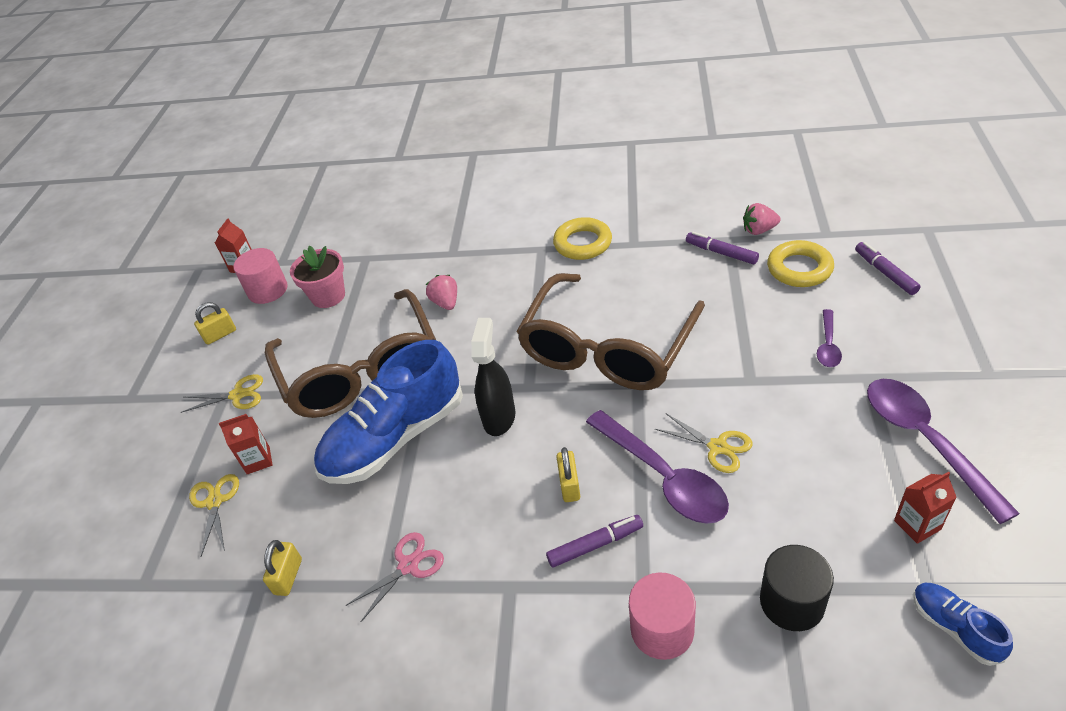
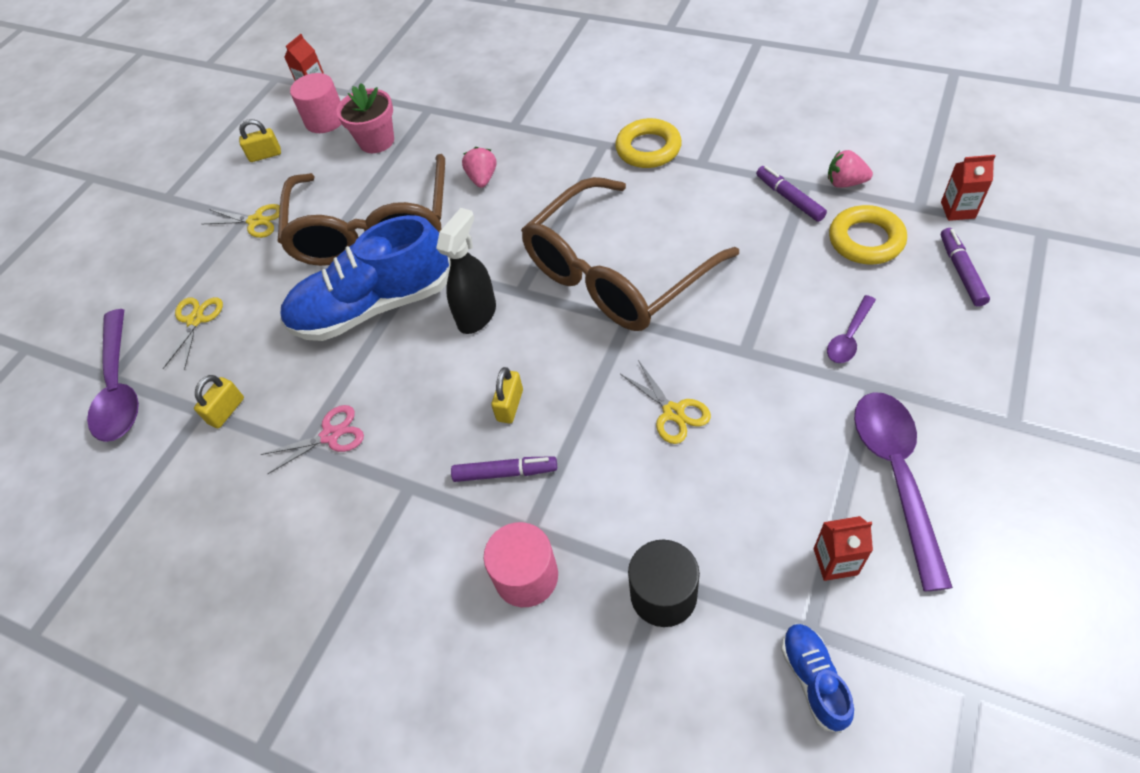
camera: 20 degrees right, 10 degrees up
(258, 460) = (247, 291): red carton -> red carton (957, 210)
(663, 476) = (603, 426): purple spoon -> purple spoon (120, 387)

